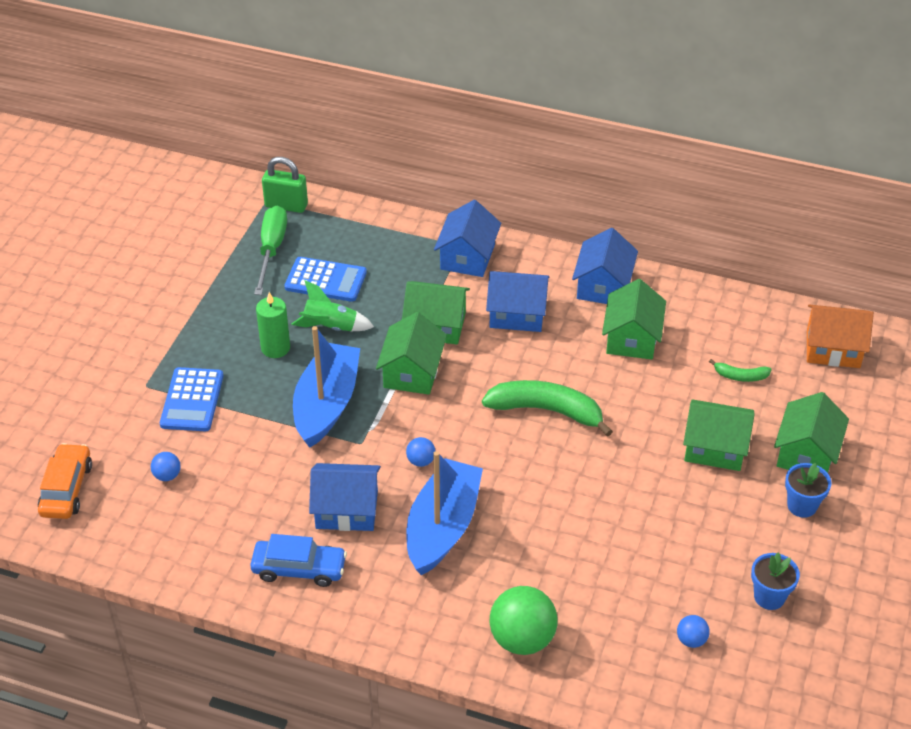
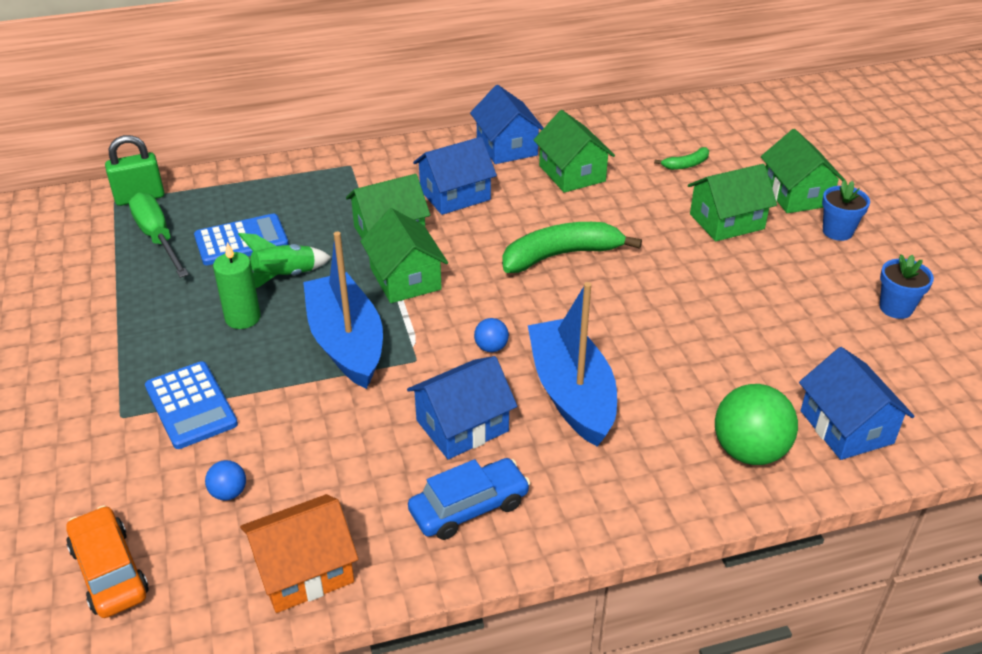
camera: 35 degrees left, 5 degrees down
(467, 257) = (364, 171): blue house -> blue house (846, 427)
(691, 640) = (881, 373): blue ball -> none
(833, 349) = (730, 120): orange house -> orange house (304, 570)

